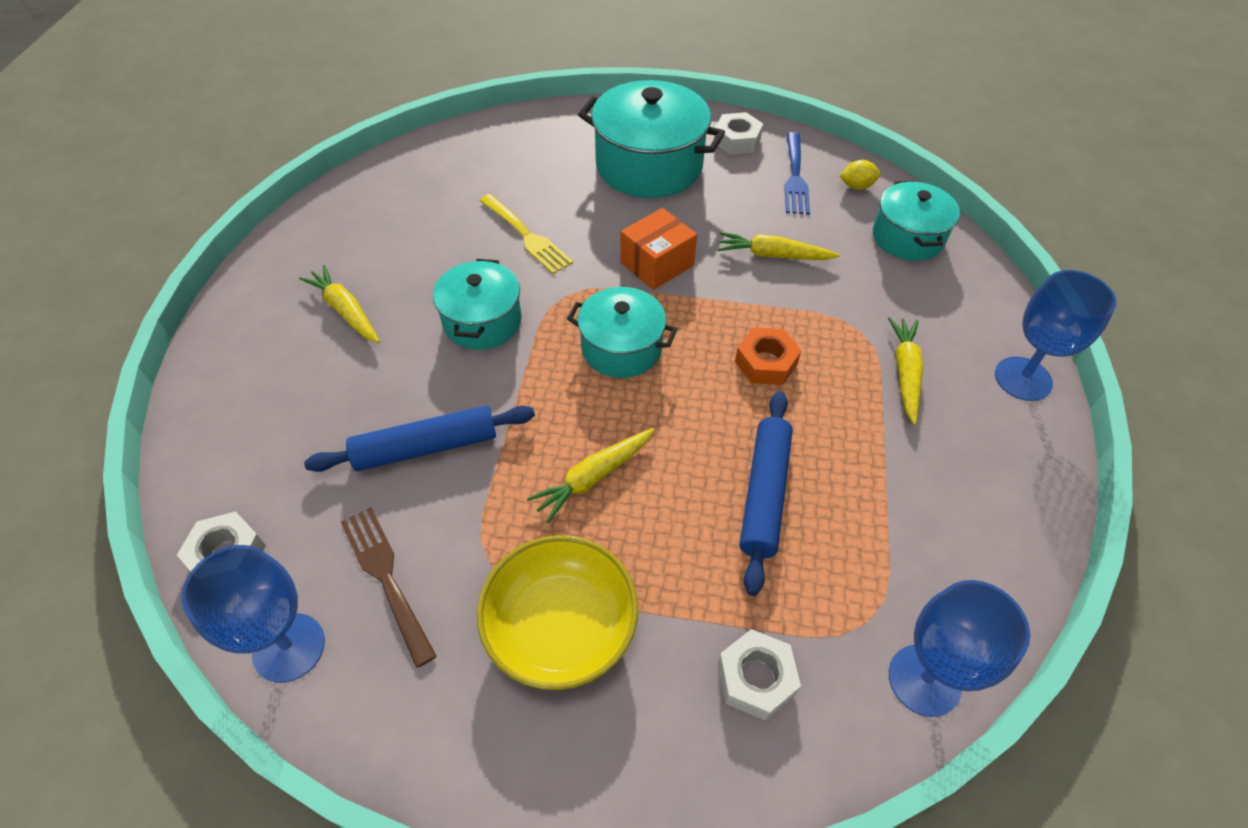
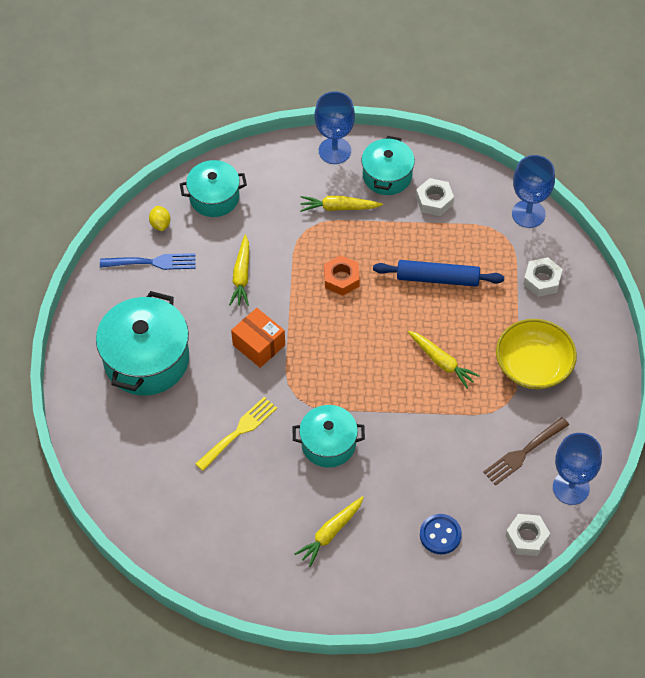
camera: 95 degrees left, 5 degrees up
(287, 434) = (440, 535): none -> blue button
(425, 447) = (436, 454): blue rolling pin -> none
(621, 348) = (341, 358): turquoise pot -> turquoise pot (387, 176)
(737, 140) = (108, 301): white nut -> white nut (434, 200)

